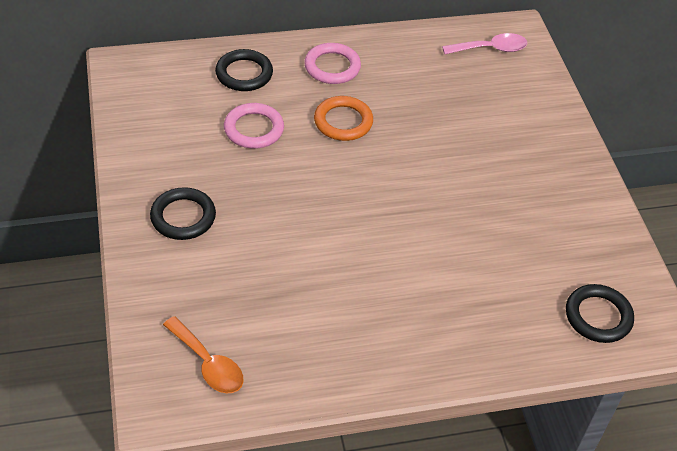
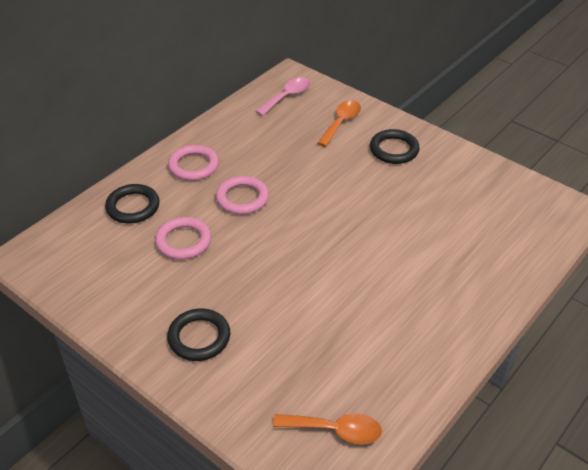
camera: 35 degrees left, 5 degrees down
(343, 122) = (242, 198): orange ring -> pink ring
(515, 104) = (341, 123): none -> orange spoon
(598, 316) = (531, 222): black ring -> black ring (394, 150)

